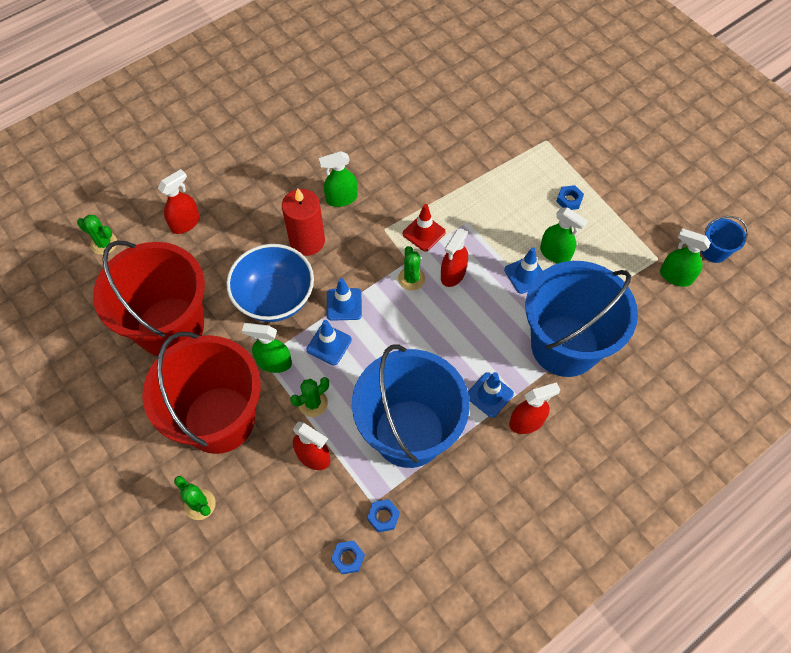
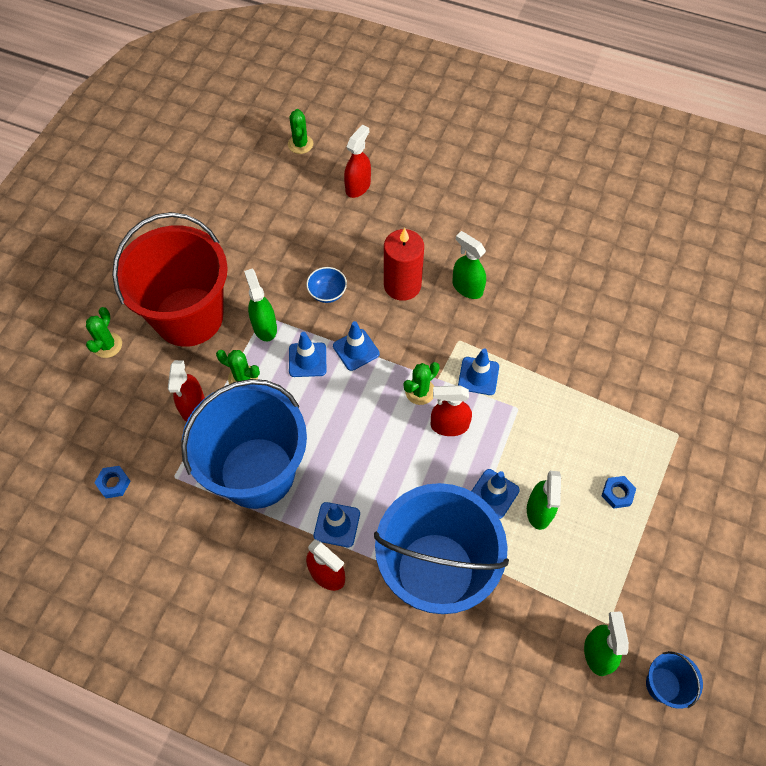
camera: 60 degrees right, 0 degrees up
(170, 327) = (252, 233): red bucket -> none
(185, 223) = (358, 186): red spray bottle -> red spray bottle turned 75 degrees counterclockwise
(275, 298) = (327, 293): blue bowl -> blue bowl, size x0.46
(383, 516) = (165, 492): blue nut -> none
(424, 233) = (478, 376): red traffic cone -> blue traffic cone

